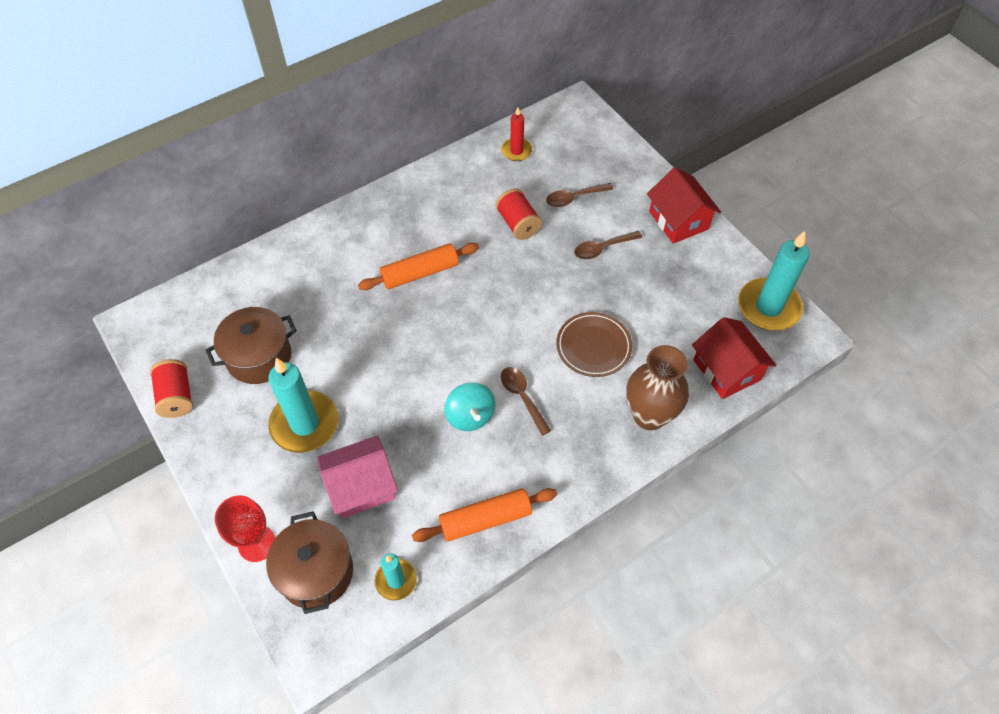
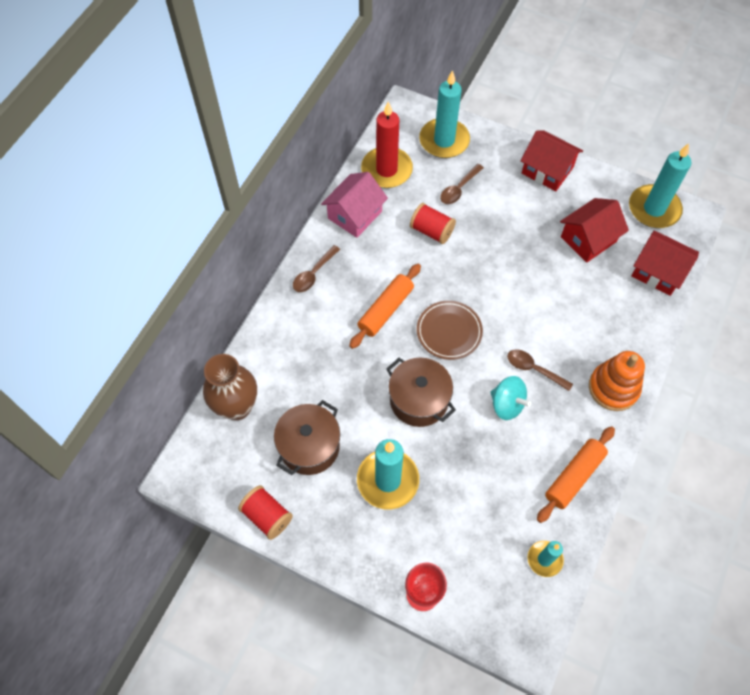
camera: 30 degrees left, 5 degrees up
(316, 572) = (483, 588): brown pot -> brown pot (419, 400)
(361, 486) = (467, 504): pink house -> pink house (355, 215)
(516, 151) = (386, 170): red candle -> red candle, size x1.81
(591, 457) = (613, 388): none -> orange stacking toy
(593, 149) = (444, 140): none -> turquoise candle
(593, 346) = (556, 302): brown plate -> brown plate (449, 331)
(602, 248) = (508, 220): brown spoon -> brown spoon (313, 274)
(649, 415) = (630, 334): brown vase -> brown vase (237, 407)
(673, 303) = (588, 239): none -> red house

